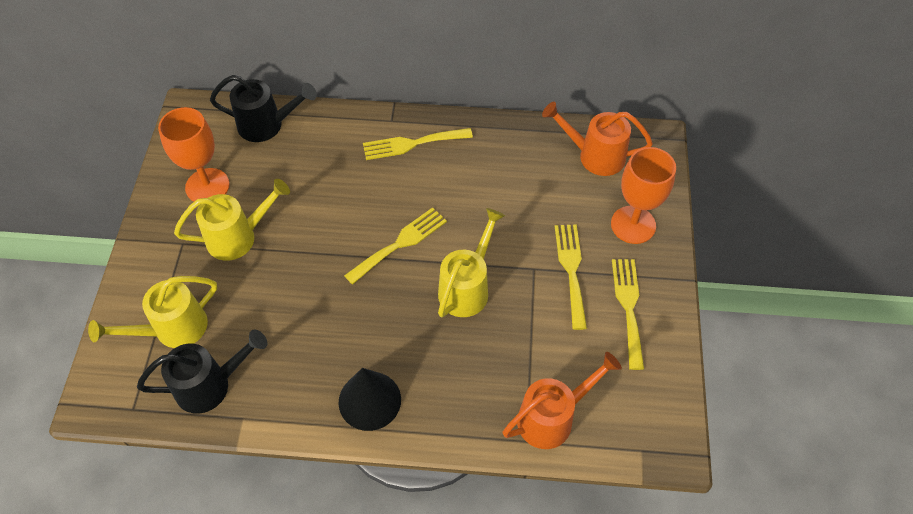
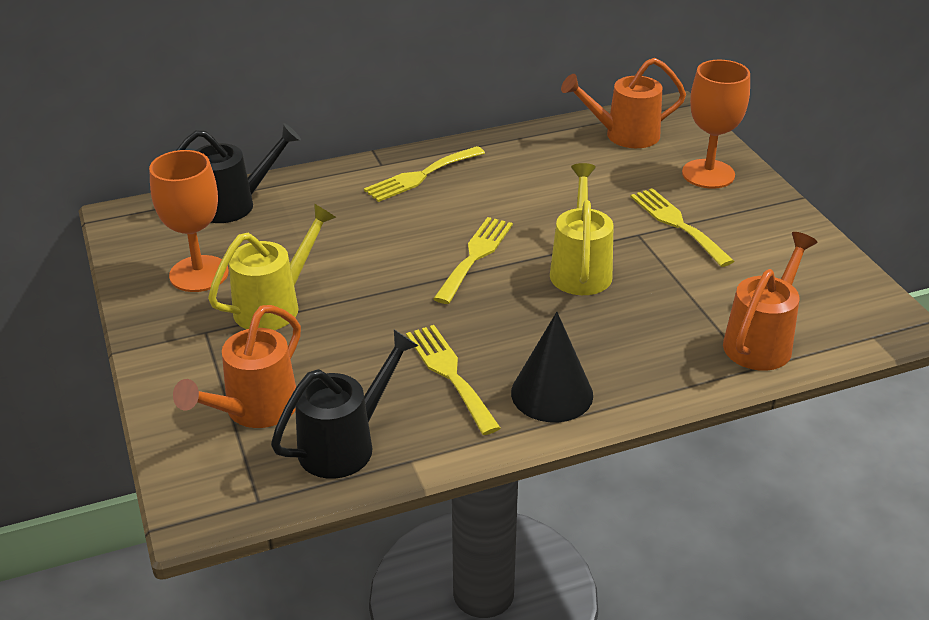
camera: 25 degrees left, 20 degrees down
(172, 329) = (254, 410): yellow watering can -> orange watering can
(628, 307) = (759, 234): yellow fork -> yellow fork (450, 374)

